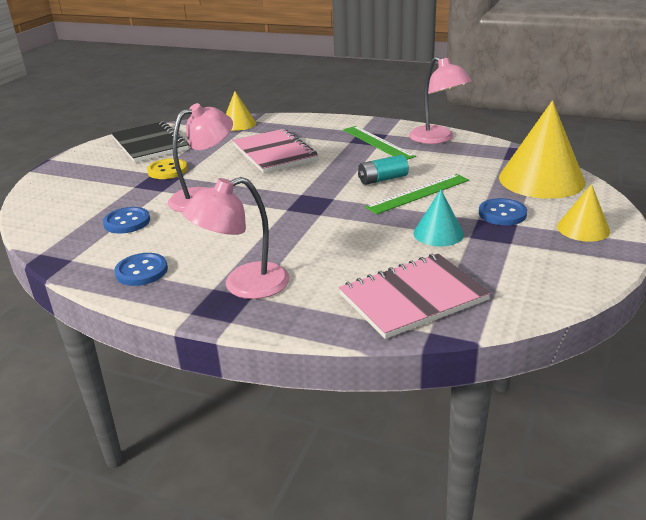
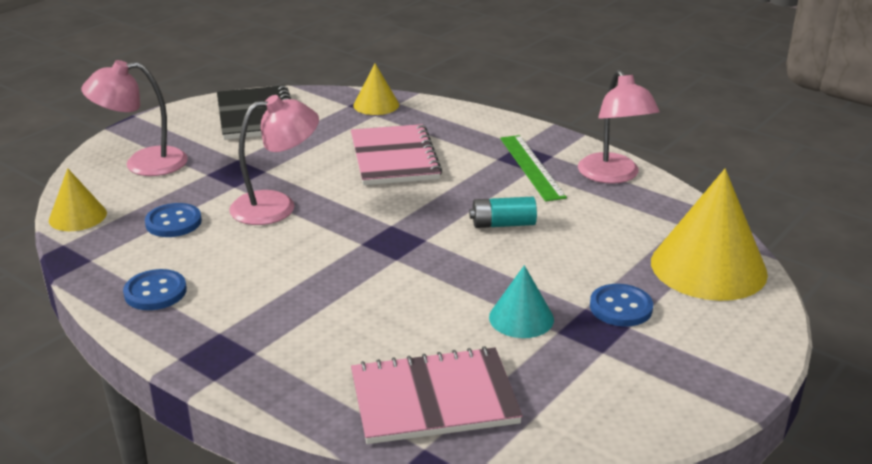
camera: 15 degrees right, 0 degrees up
(167, 170) = (255, 159): yellow button -> none
(244, 285) = (254, 337): pink lamp -> pink lamp (143, 163)
(418, 193) = (534, 255): green ruler -> none
(583, 228) = (711, 352): yellow cone -> yellow cone (77, 216)

